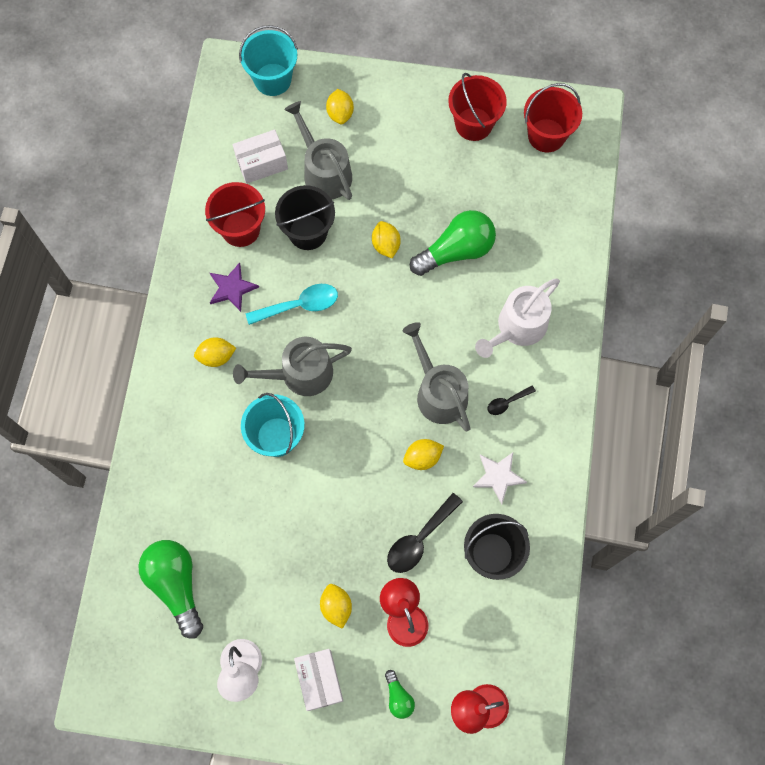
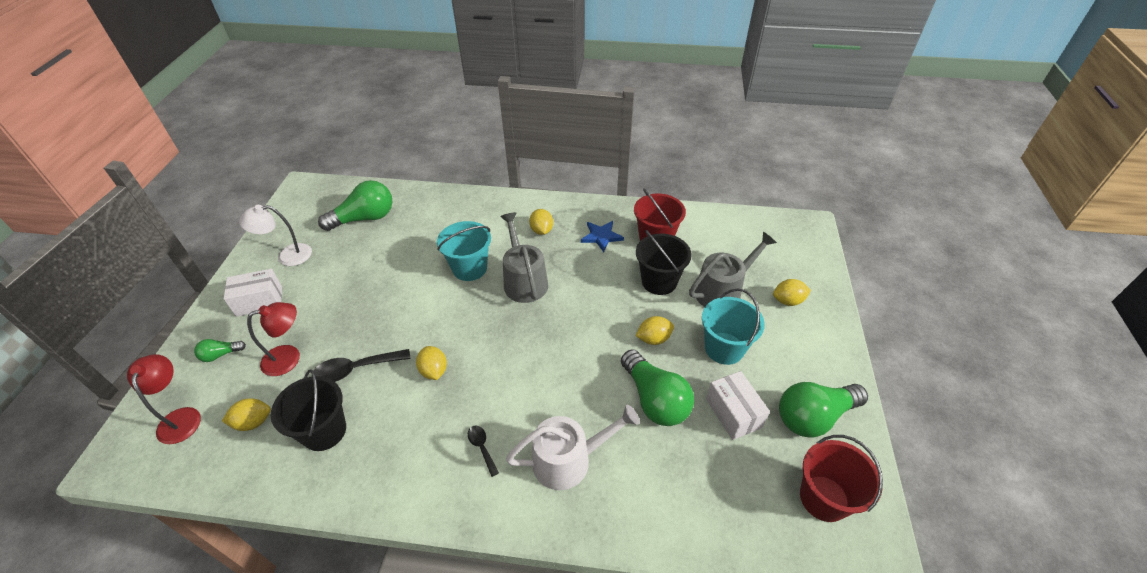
camera: 90 degrees right, 25 degrees down
(232, 288) = (601, 236): purple star -> blue star
(262, 163) = (720, 249): white box -> white box (733, 413)
(272, 79) = (807, 253): turquoise bucket -> turquoise bucket (724, 348)
(299, 305) = (587, 278): turquoise spoon -> none
(336, 607) = (315, 310): yellow lemon -> yellow lemon (253, 422)
(419, 539) = (356, 369): black spoon -> black spoon turned 60 degrees counterclockwise
(438, 392) = (498, 384): grey watering can -> none
(473, 124) = (814, 417): red bucket -> green light bulb
(498, 476) = (402, 438): white star -> none
(518, 327) = (568, 460): white watering can -> white watering can turned 120 degrees clockwise

